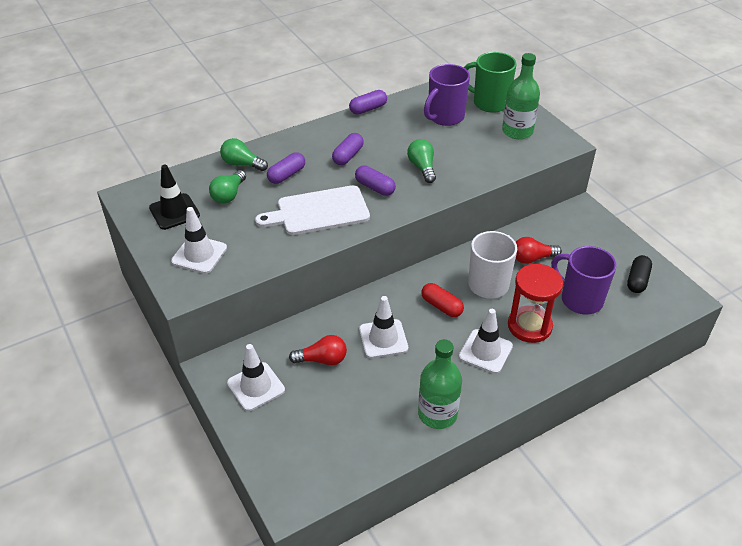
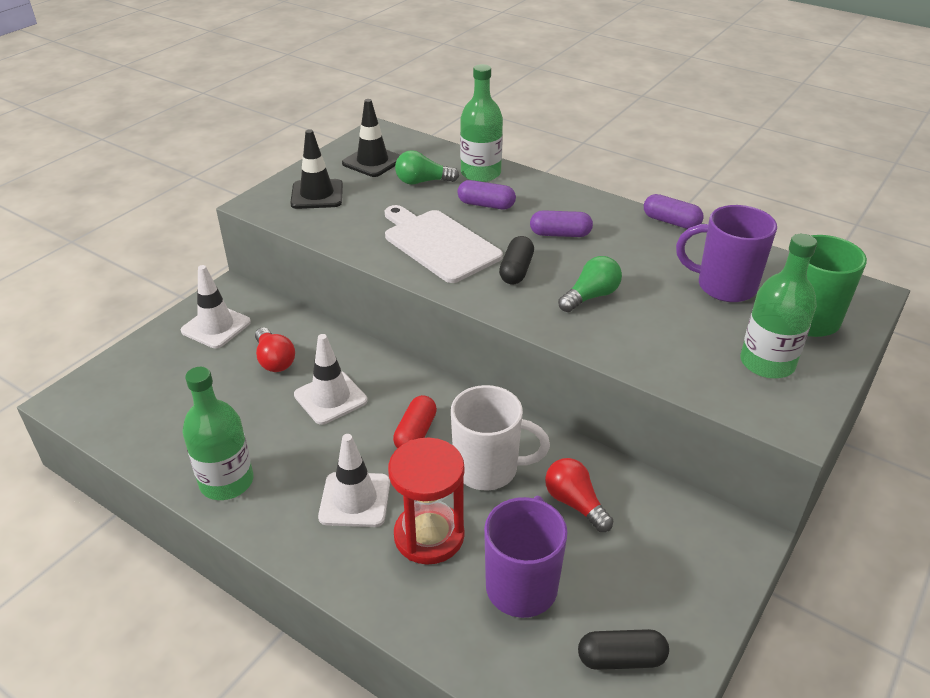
camera: 65 degrees right, 5 degrees down
(199, 254) = (317, 195): white traffic cone -> black traffic cone
(242, 164) = (480, 173): green light bulb -> green bottle
(375, 187) = (516, 270): purple capsule -> black capsule

